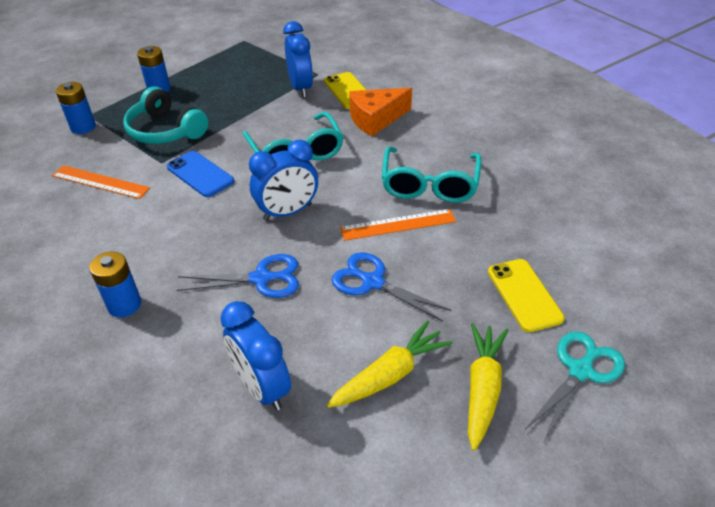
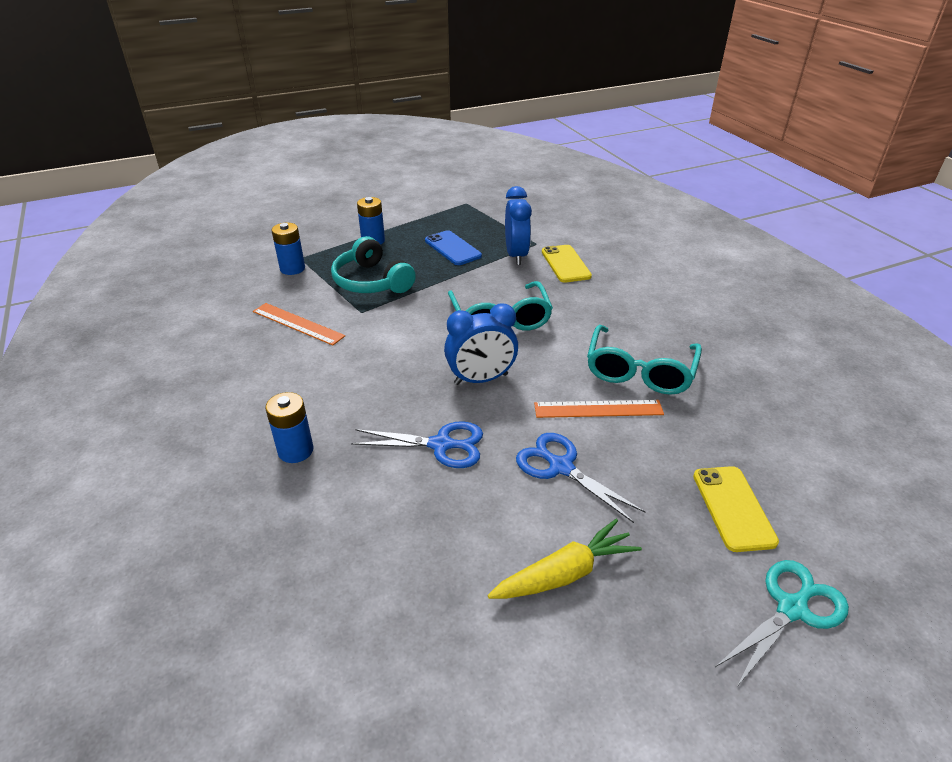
camera: 10 degrees right, 5 degrees down
(200, 174) = (398, 329): blue phone -> blue phone (453, 248)
(262, 387) = (421, 563): blue clock -> none
(376, 119) = (590, 296): orange cheese -> none
(482, 388) = (670, 608): yellow carrot -> none

